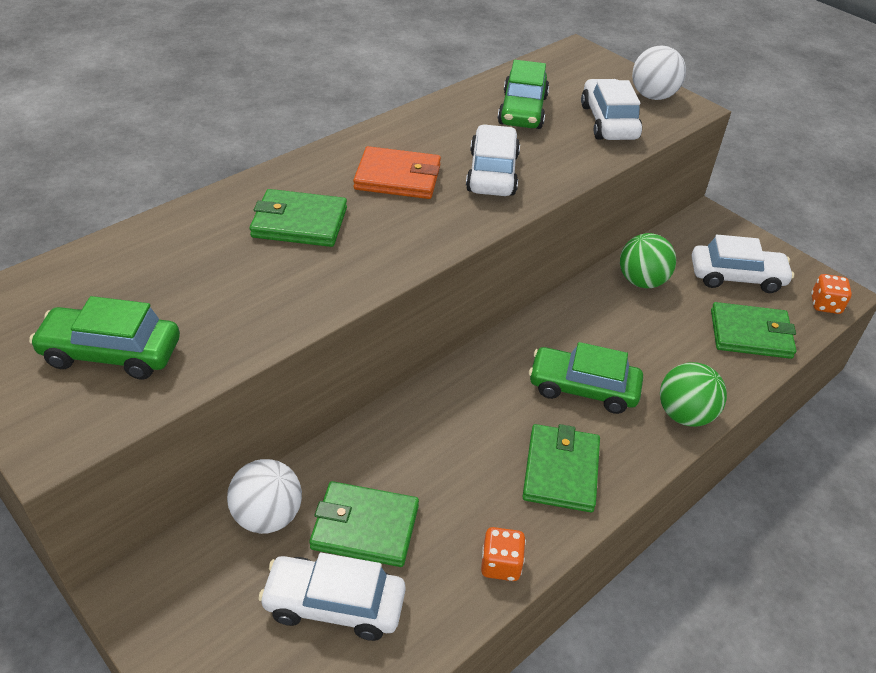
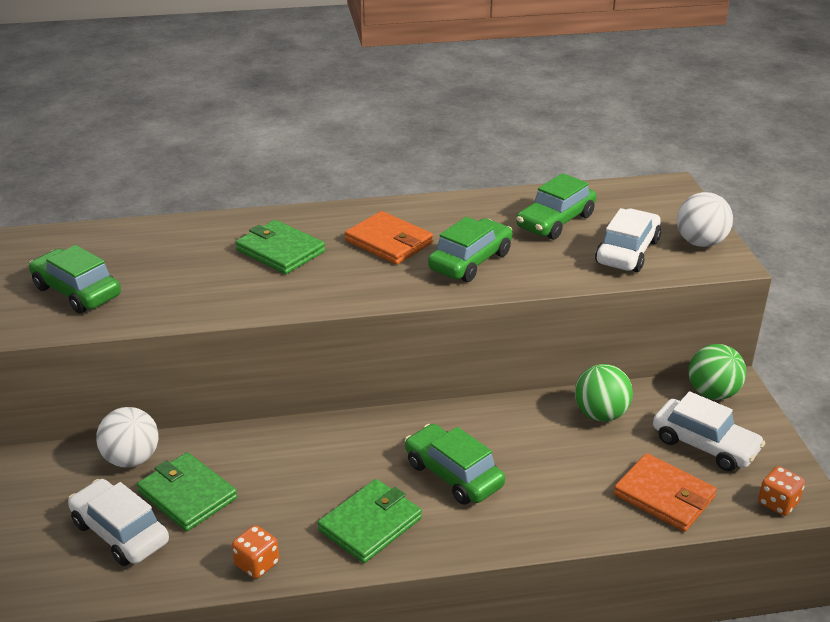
camera: 35 degrees right, 10 degrees down
(492, 173) = (470, 261): white car -> green car
(684, 414) = (524, 531): green ball -> green ball (712, 393)
(750, 334) = (664, 496): green wallet -> orange wallet

